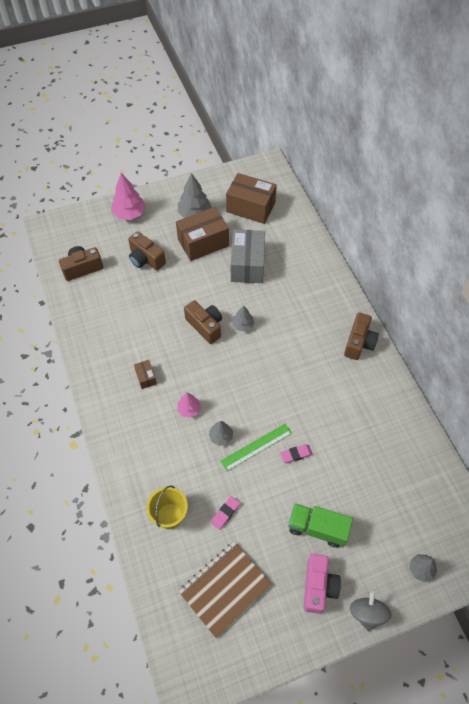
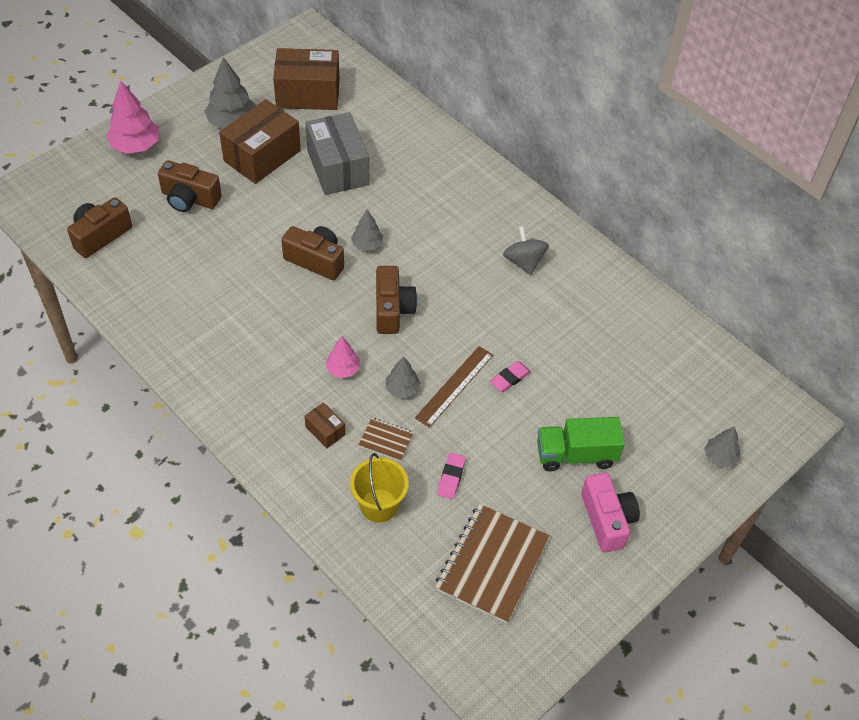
camera: 25 degrees left, 5 degrees down
(146, 377) = (263, 348): brown box -> brown box (325, 430)
(194, 470) = (386, 440): none -> brown notebook
(256, 447) = (454, 386): green ruler -> brown ruler
(359, 343) = (529, 222): brown camera -> brown camera (392, 310)
(367, 613) = (679, 528): grey spinning top -> grey spinning top (524, 261)

